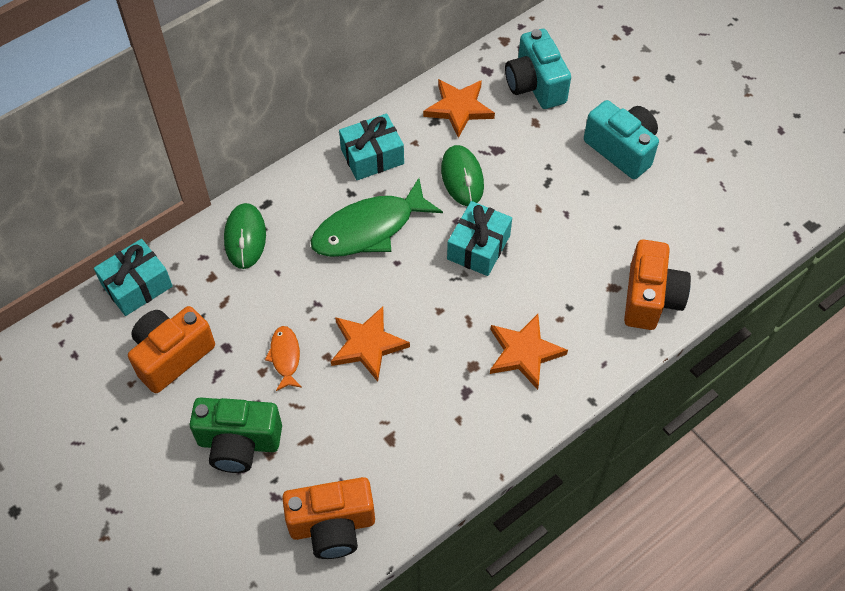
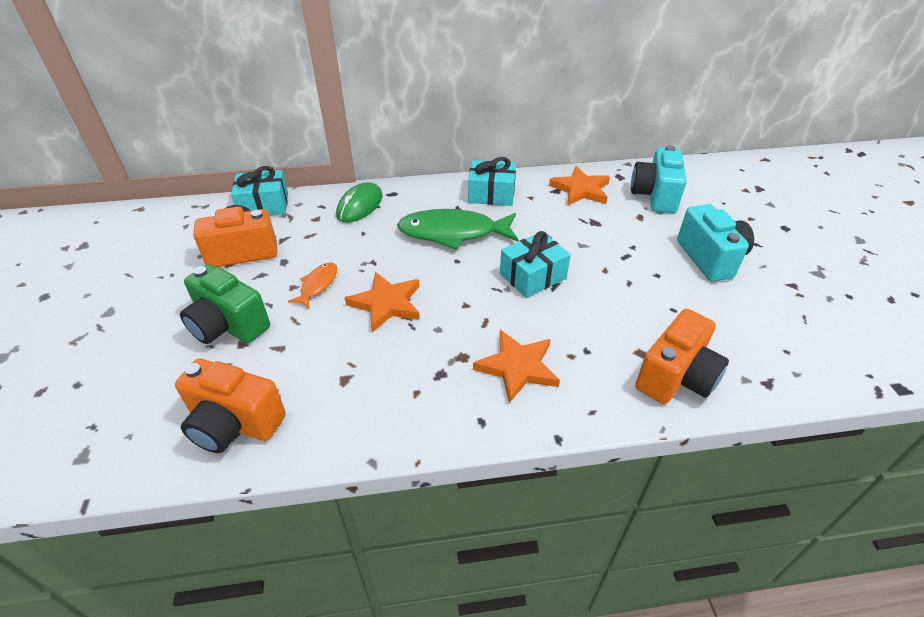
camera: 30 degrees right, 15 degrees down
(462, 177) = (552, 228): green mouse -> none

